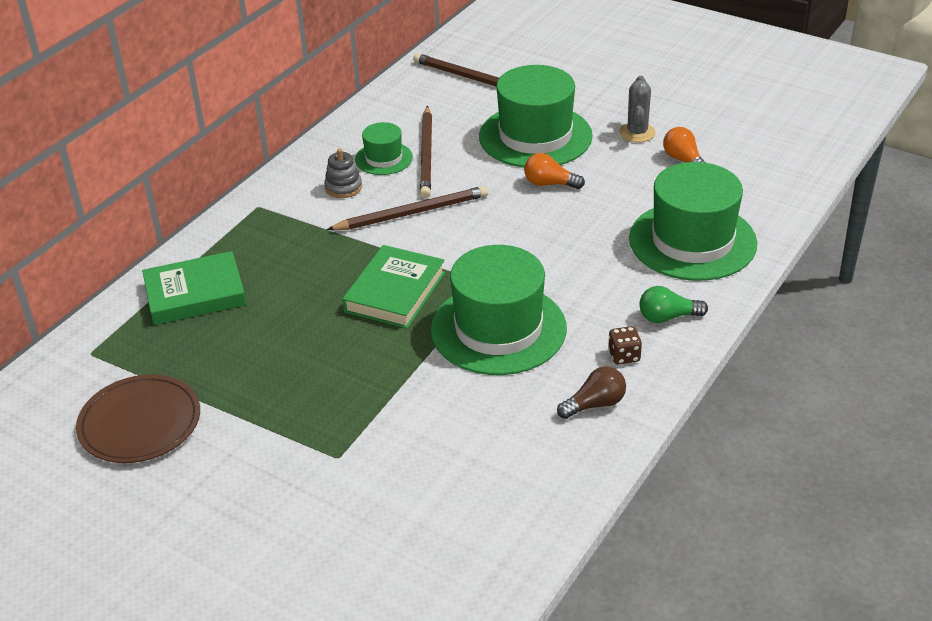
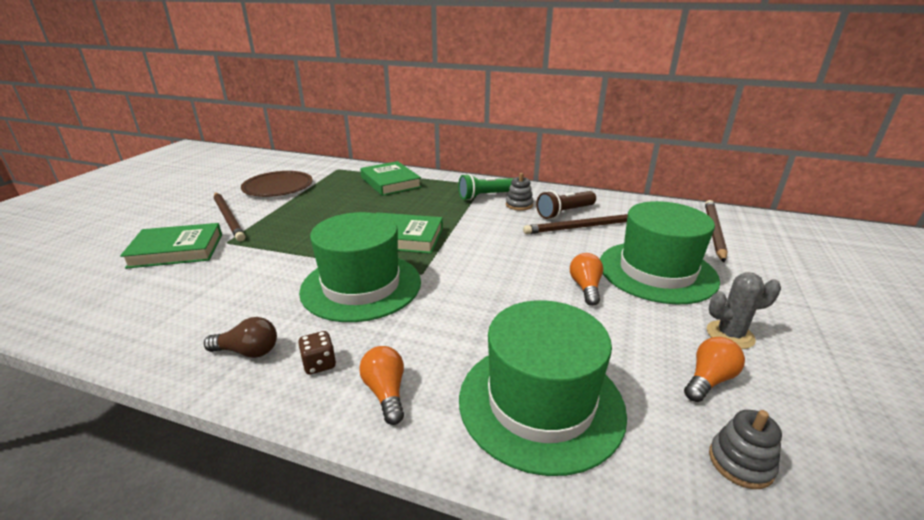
camera: 75 degrees right, 10 degrees down
(301, 209) = (486, 196): none -> green flashlight
(343, 506) = (177, 250): none -> green book
(383, 158) = (565, 213): green hat -> brown flashlight
(412, 213) = (502, 231): brown pencil -> brown pencil (228, 218)
(595, 404) = (248, 351): brown light bulb -> brown light bulb turned 45 degrees counterclockwise
(667, 317) = (386, 392): green light bulb -> orange light bulb
(755, 175) = (740, 462): none -> grey stacking toy

